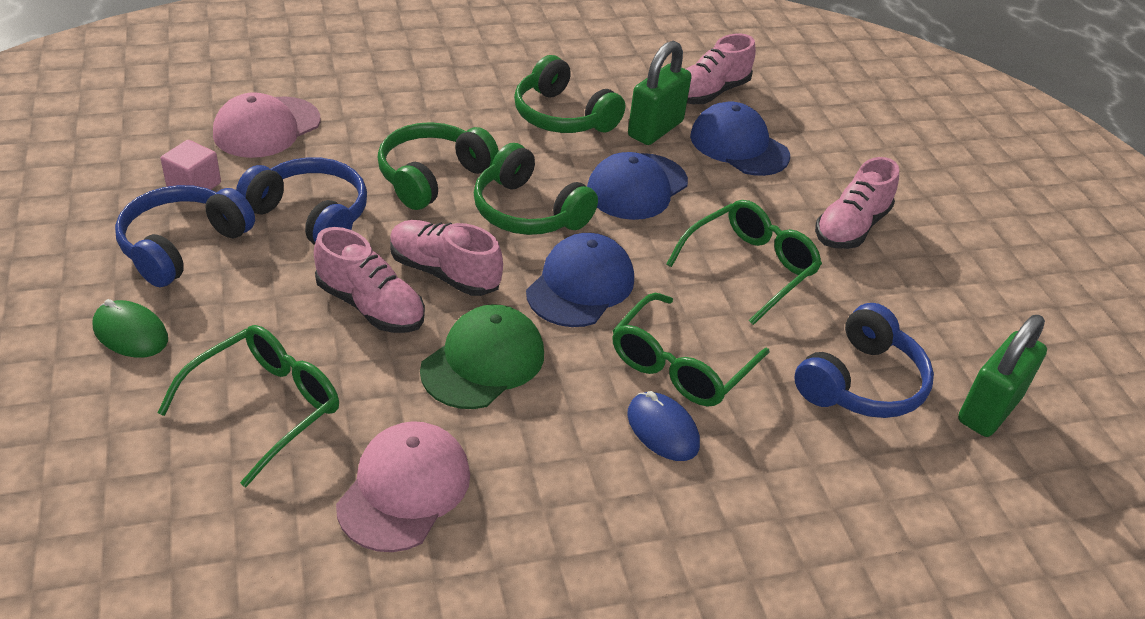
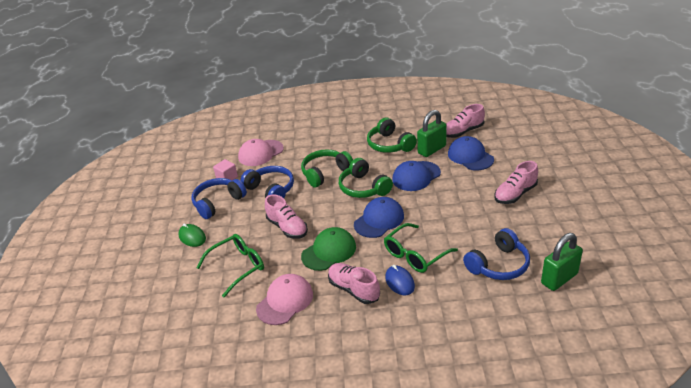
camera: 20 degrees right, 5 degrees down
(444, 273) = (321, 214): pink shoe -> pink shoe (354, 289)
(750, 267) = (460, 212): green glasses -> none

